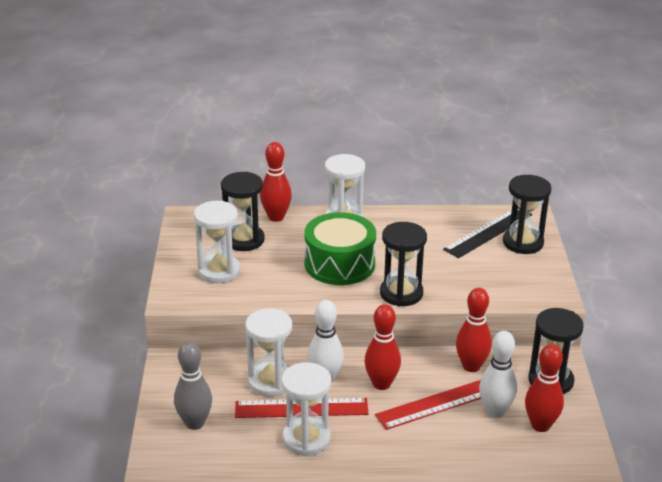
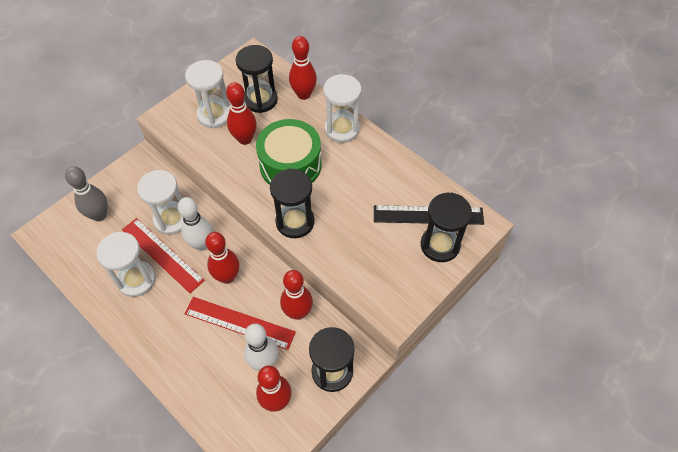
camera: 45 degrees right, 25 degrees up
(273, 270) = (245, 139): none -> red bowling pin

